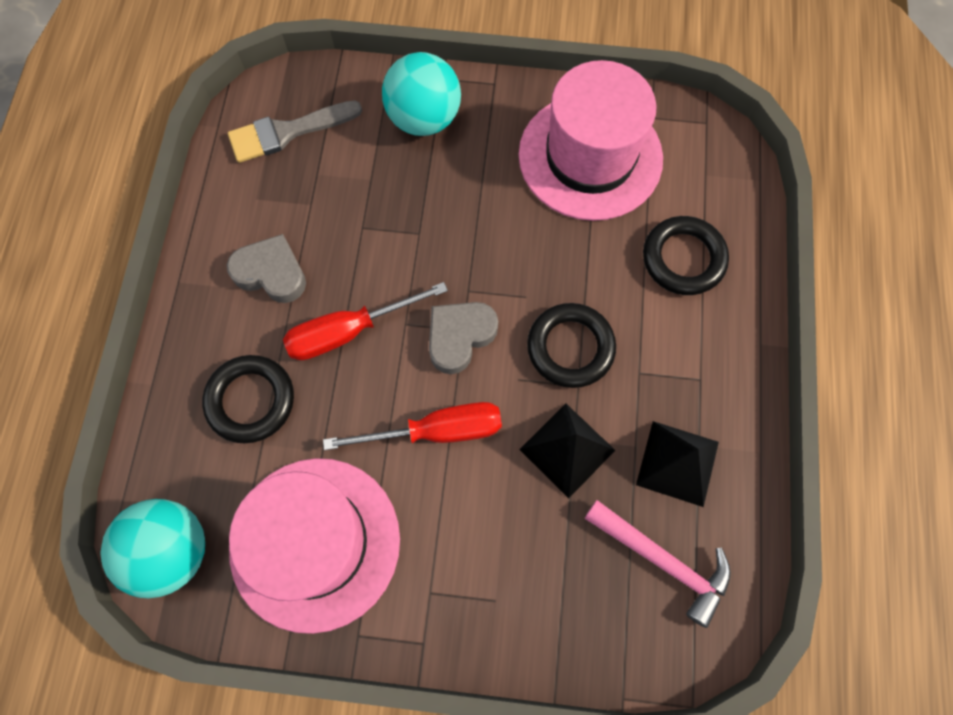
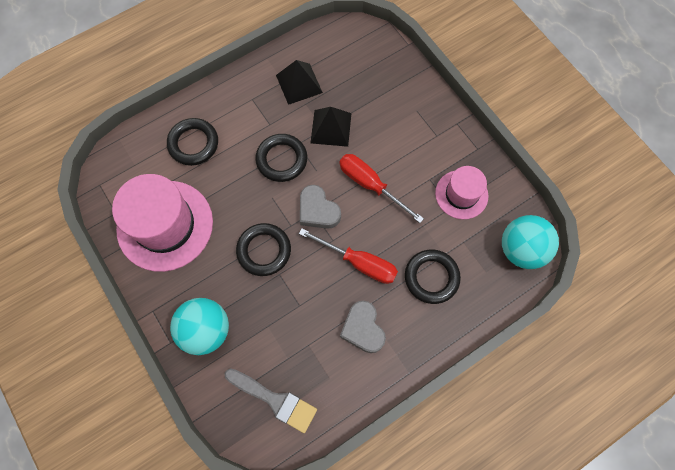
camera: 130 degrees left, 0 degrees up
(315, 543) = (461, 194): pink hat -> pink hat, size x0.56
(459, 337) = (318, 210): grey heart -> grey heart turned 45 degrees clockwise
(462, 237) = (264, 251): none -> black ring
(662, 560) = (345, 64): pink hammer -> none

